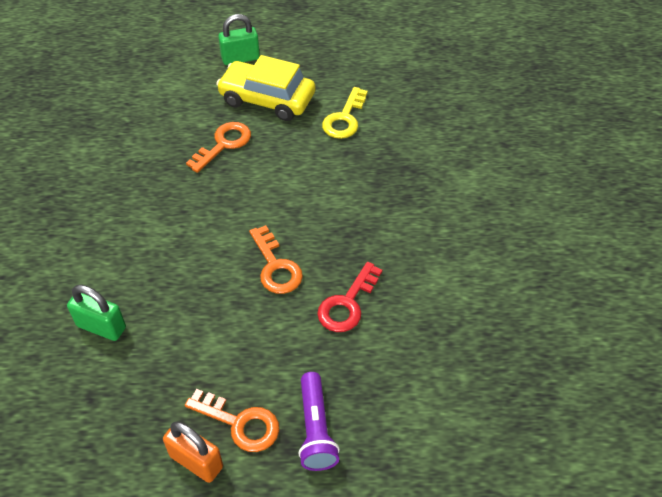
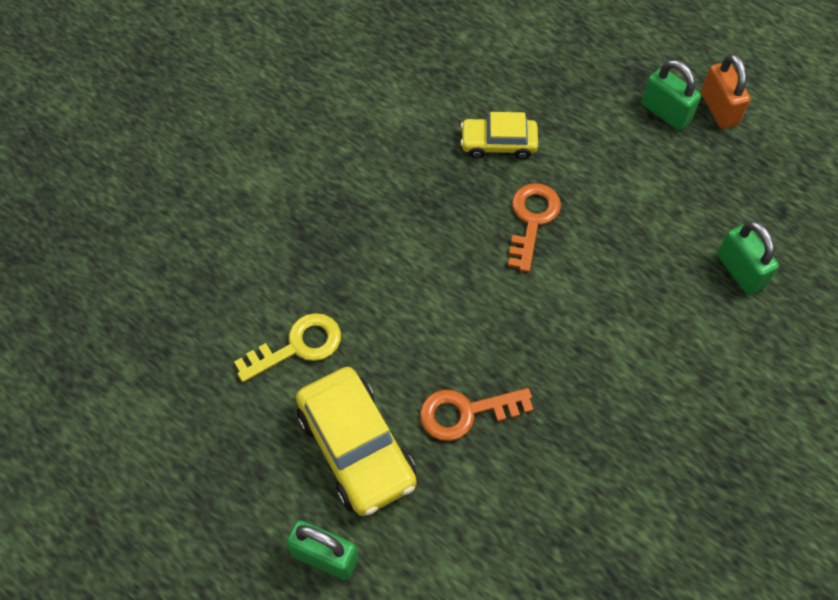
camera: 140 degrees left, 10 degrees up
(240, 423) = (665, 112): orange key -> green padlock
(315, 429) = (609, 73): purple flashlight -> none
(347, 304) = (498, 144): red key -> yellow car

